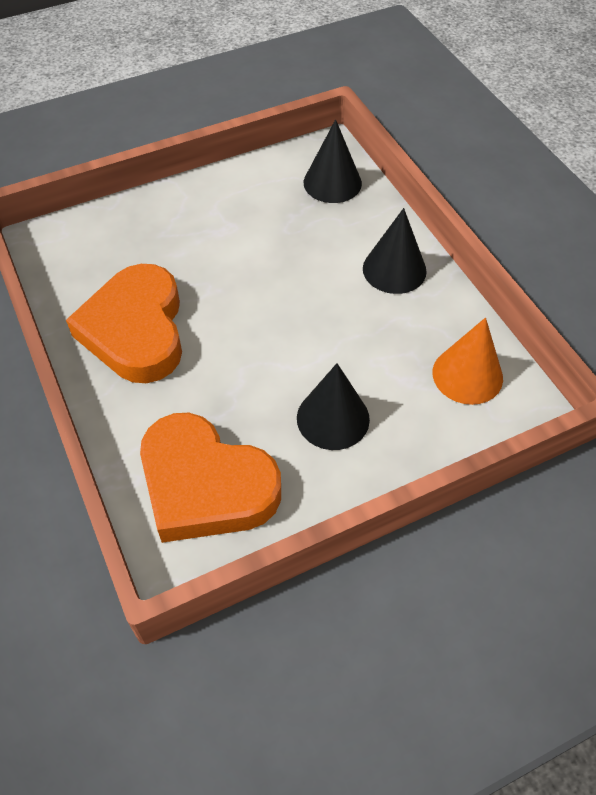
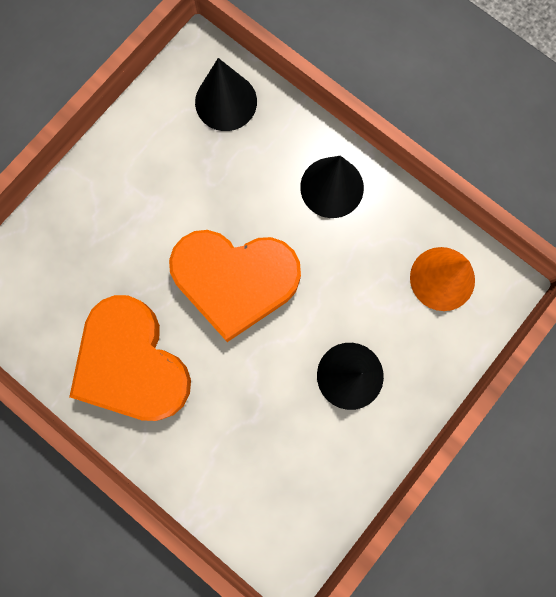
camera: 25 degrees left, 25 degrees up
(205, 485) = (277, 489): orange heart -> orange heart (235, 281)

